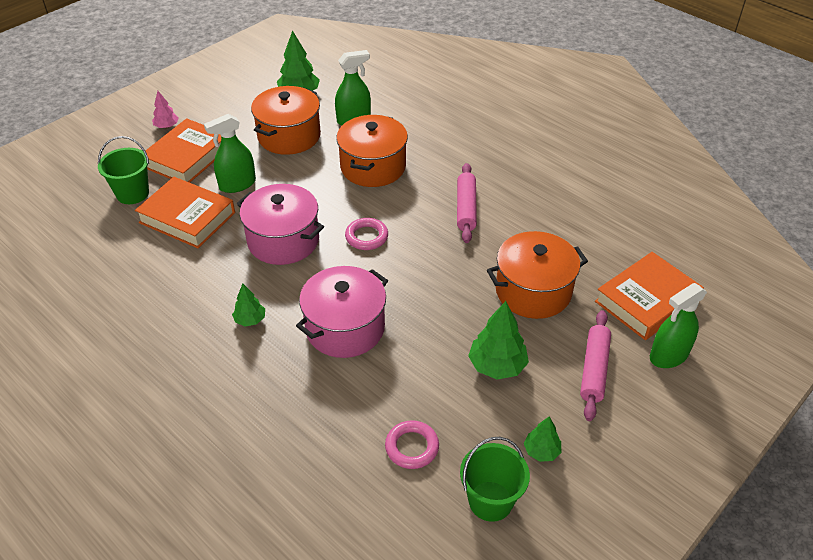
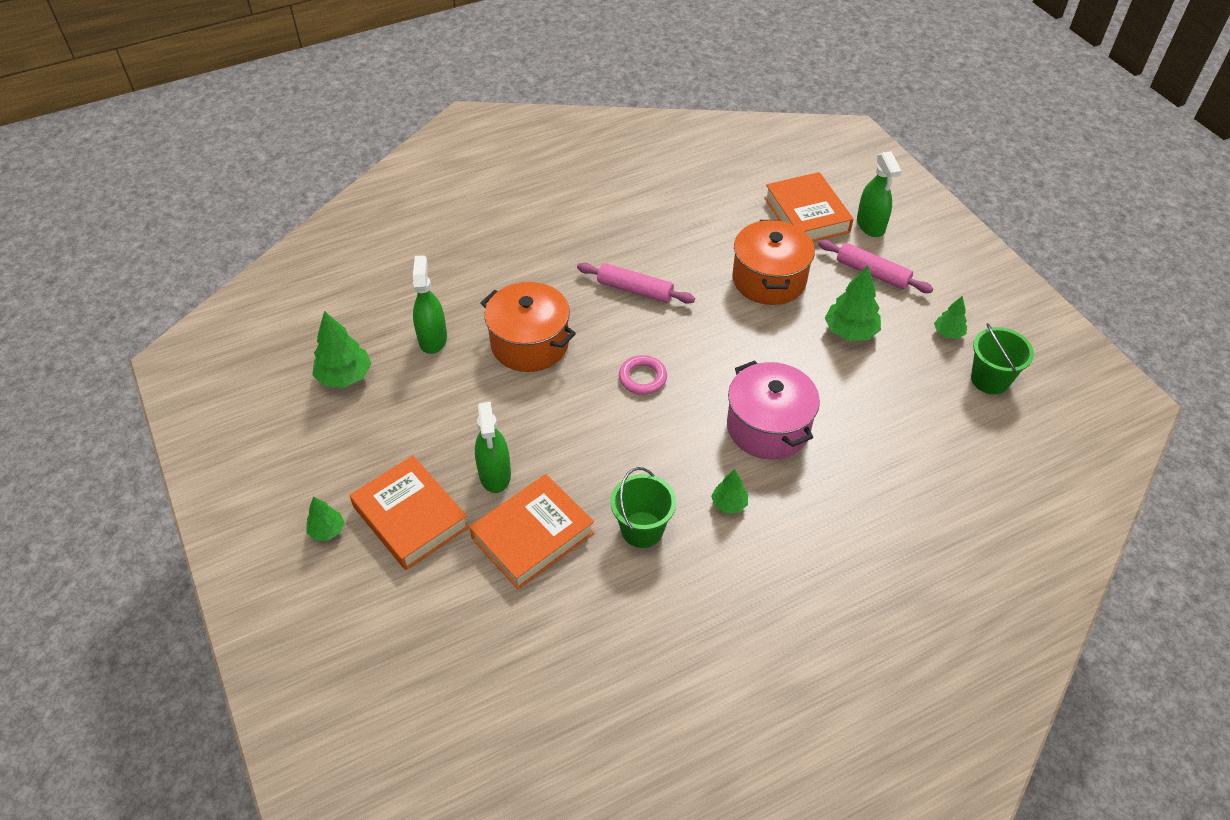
camera: 70 degrees left, 5 degrees up
(132, 193) = (454, 589): green bucket -> green bucket (642, 529)
(167, 126) = (327, 530): pink tree -> green tree
(283, 240) = (616, 450): pink pot -> none
(289, 136) = (428, 405): orange pot -> none
(412, 447) = (925, 415): pink ring -> none

